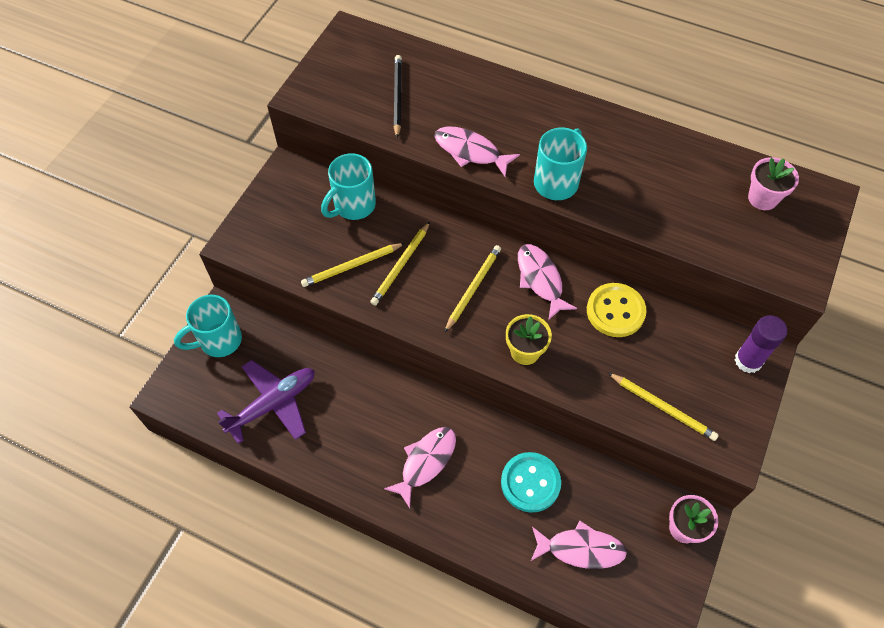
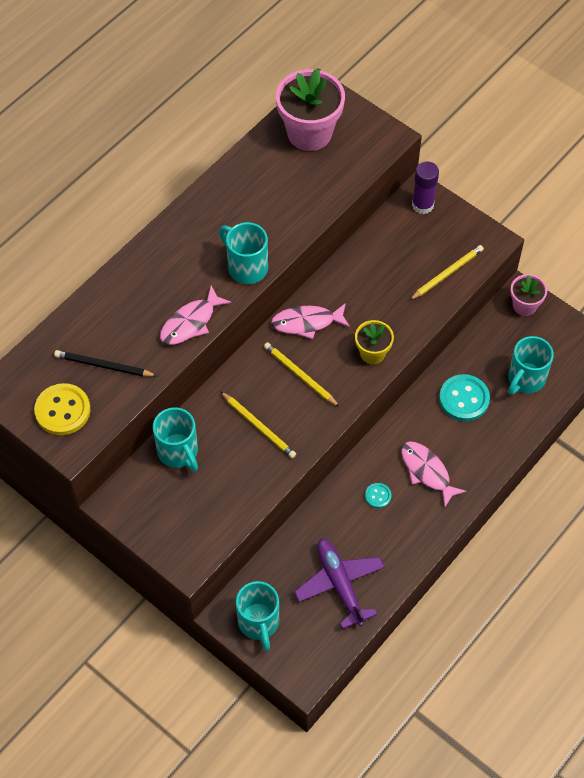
camera: 75 degrees left, 0 degrees up
(352, 266) = (247, 466): yellow pencil -> none
(383, 418) = (378, 496): none -> turquoise button
(581, 549) = (525, 379): pink fish -> turquoise mug
(615, 311) = (353, 278): yellow button -> yellow button (62, 410)
(762, 198) = (309, 133): pink flower pot -> pink flower pot, size x1.83

